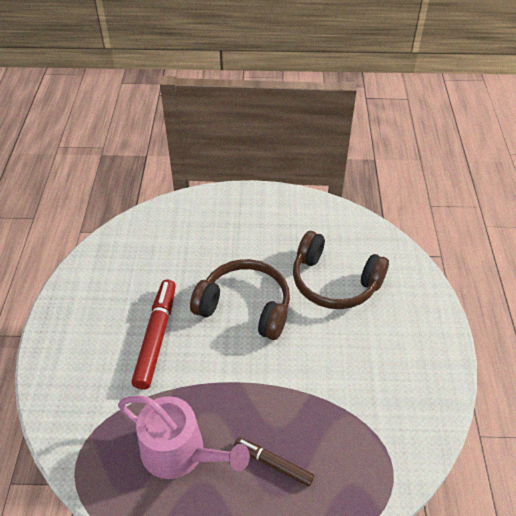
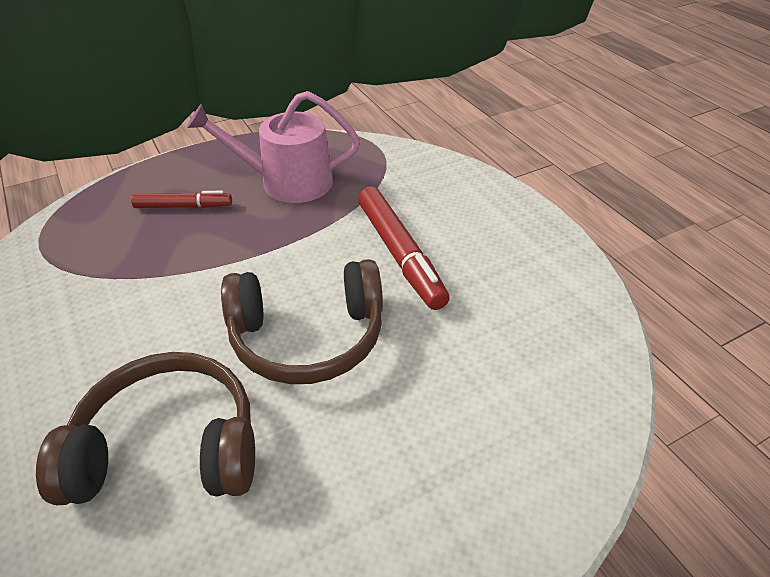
camera: 150 degrees right, 5 degrees down
(273, 463) = (183, 206): brown marker -> red marker

